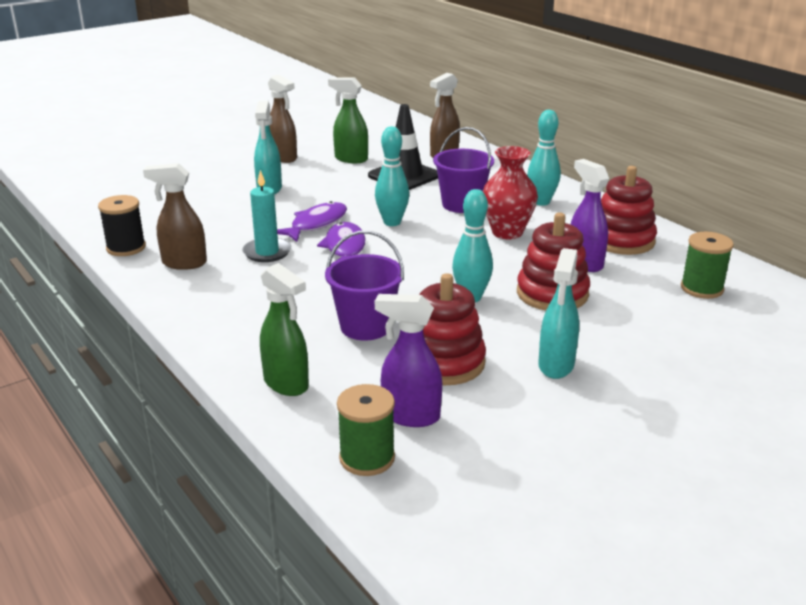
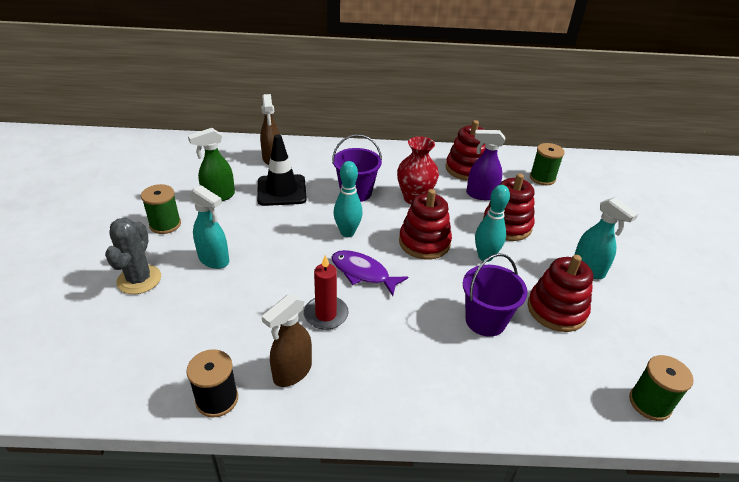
camera: 55 degrees left, 10 degrees up
(210, 176) = (139, 279): none -> grey cactus
(267, 252) = (326, 314): turquoise candle -> red candle
(283, 158) = (165, 224): brown spray bottle -> green spool
(286, 384) = (535, 399): green spray bottle -> none
(316, 224) = (308, 267): purple fish -> none
(410, 416) = (610, 358): purple spray bottle -> none
(439, 260) = (424, 242): none -> red stacking toy
(541, 202) = (388, 165): turquoise bowling pin -> none

